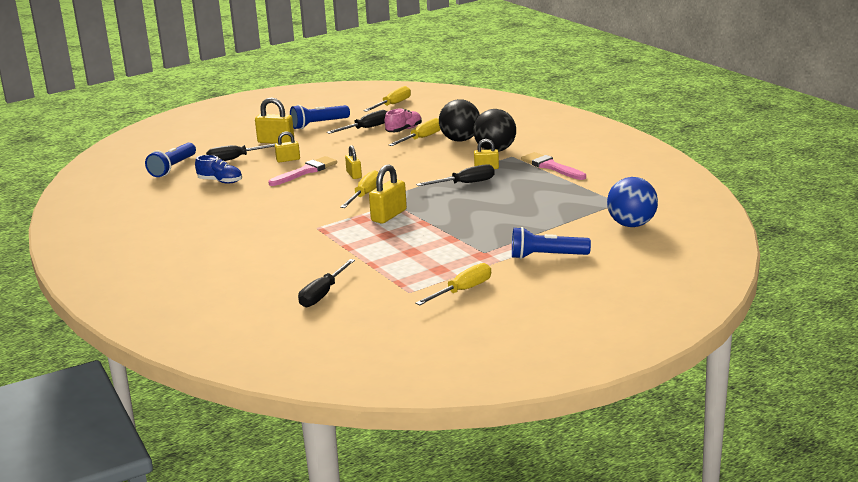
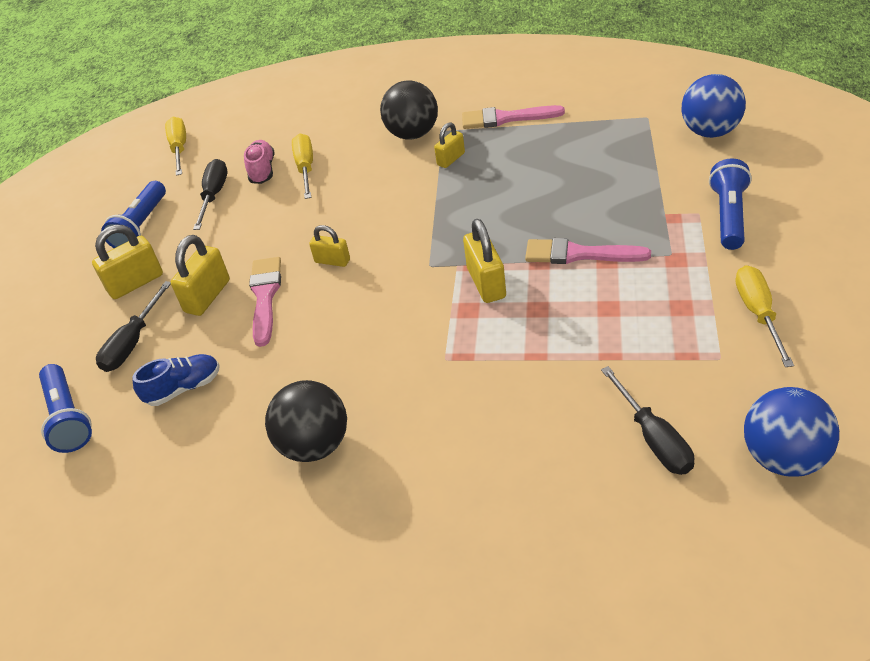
camera: 45 degrees left, 20 degrees up
(288, 160) = (207, 296): yellow padlock -> yellow padlock, size x1.60
(350, 330) = (783, 457): none -> blue ball
(365, 195) = (402, 277): yellow screwdriver -> none
(448, 229) = (579, 254): none -> pink brush
(460, 140) = (350, 144): black ball -> black ball (315, 445)
(465, 184) = (472, 190): black screwdriver -> none
(546, 256) = (728, 216): blue flashlight -> blue flashlight turned 150 degrees clockwise

